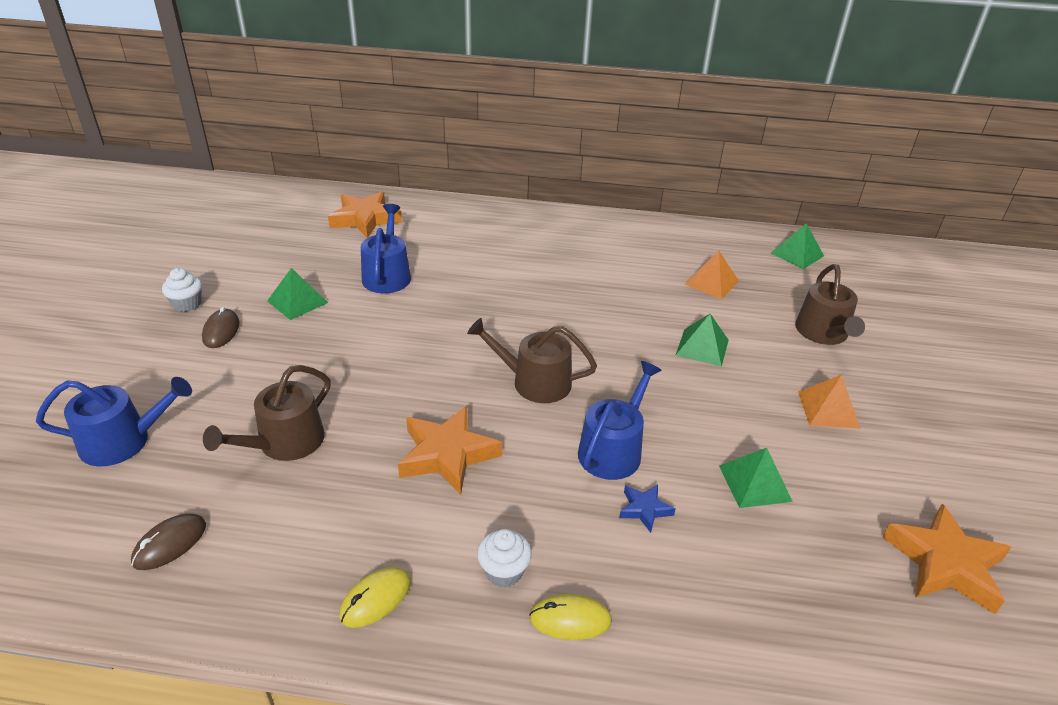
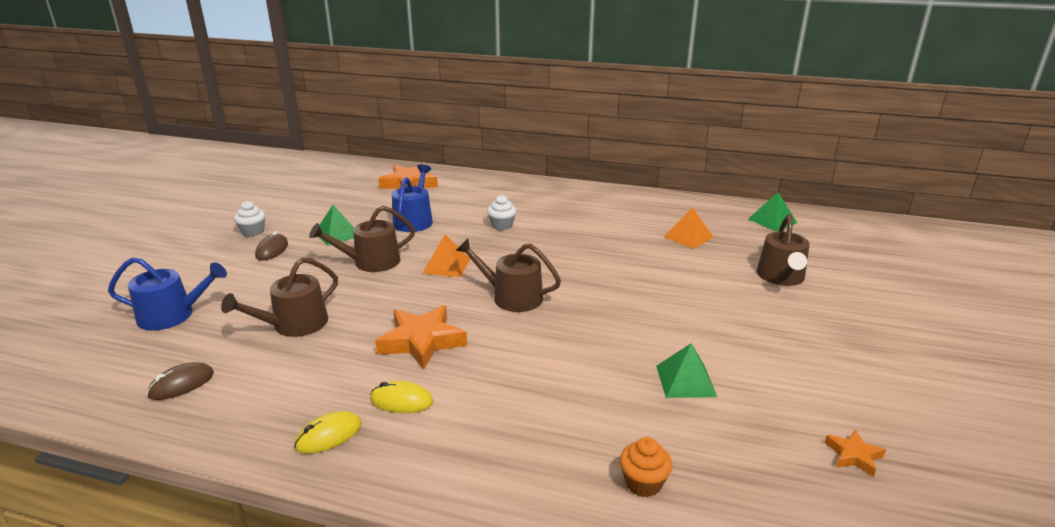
camera: 10 degrees right, 10 degrees down
(351, 342) = (370, 262): none -> brown watering can
(504, 571) = (442, 426): white cupcake -> white cupcake (502, 225)
(570, 619) = (488, 465): yellow mouse -> yellow mouse (401, 401)
(613, 449) = (565, 348): blue watering can -> none
(644, 509) = (579, 392): blue star -> none
(702, 347) = (666, 281): green pyramid -> none
(742, 623) = (643, 483): none -> orange cupcake
(828, 409) = (770, 332): orange pyramid -> orange pyramid (446, 266)
(945, 563) = (853, 455): orange star -> orange star, size x0.50

